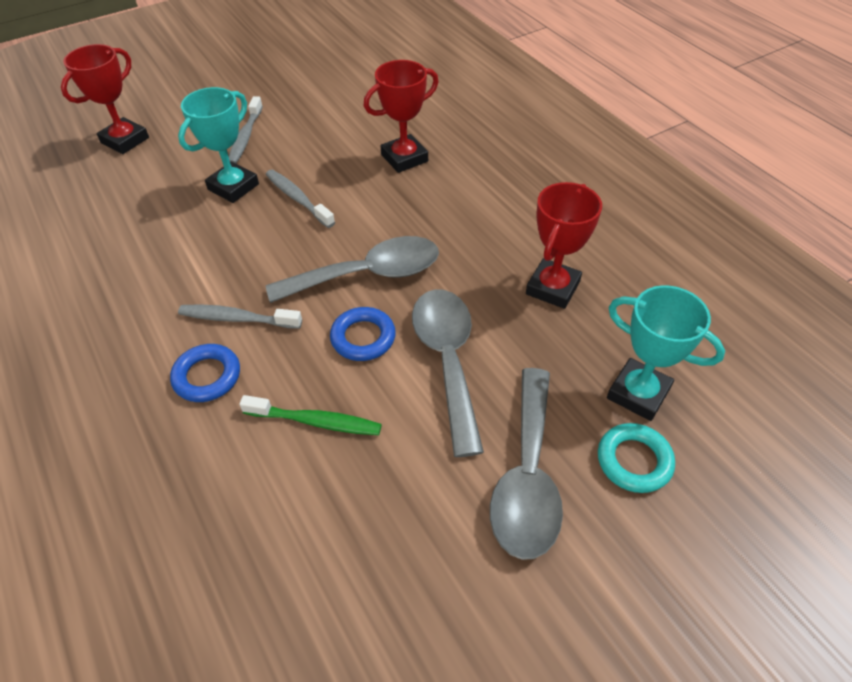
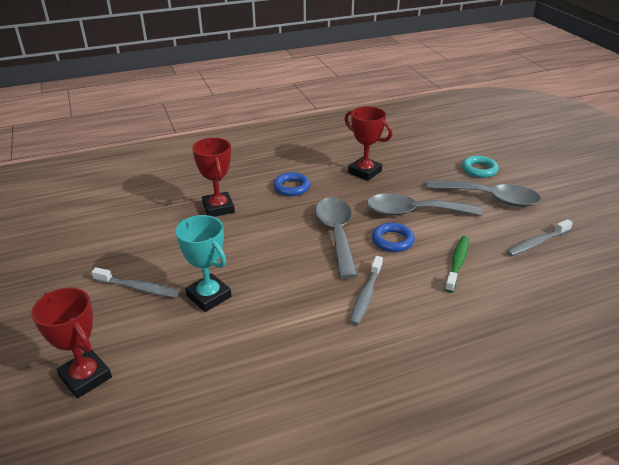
camera: 80 degrees left, 15 degrees down
(207, 376) = (419, 310): blue ring -> blue ring (291, 187)
(297, 198) = (242, 261): grey toothbrush -> grey toothbrush (536, 243)
(638, 393) = (440, 161): turquoise trophy -> none

